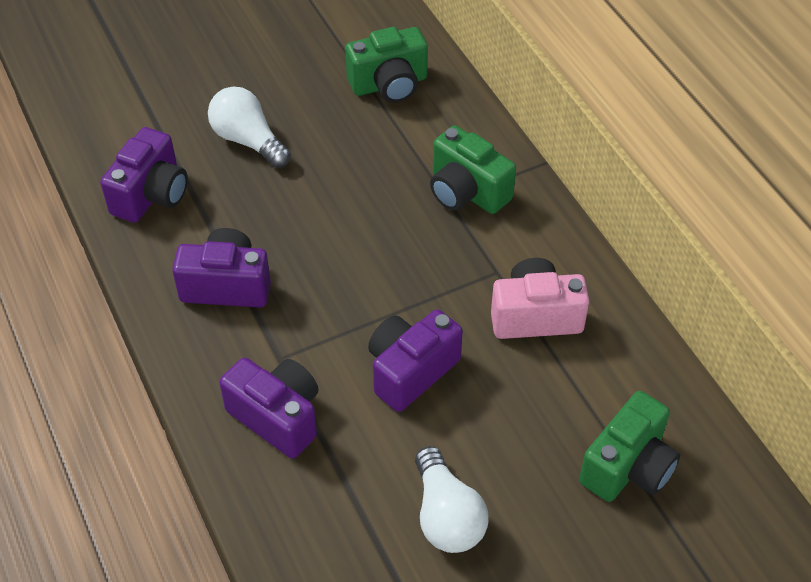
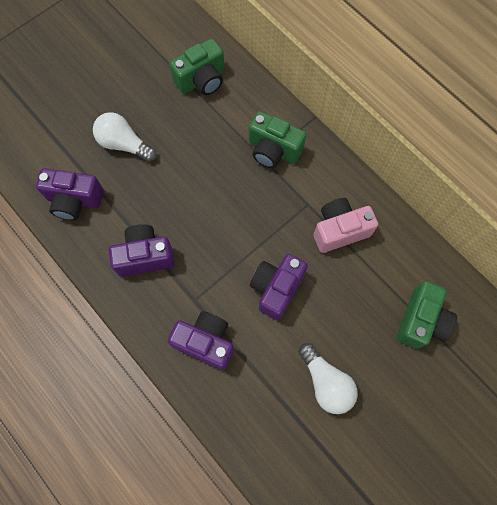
camera: 15 degrees left, 20 degrees up
(151, 194) = (74, 200): purple camera -> purple camera turned 90 degrees clockwise

